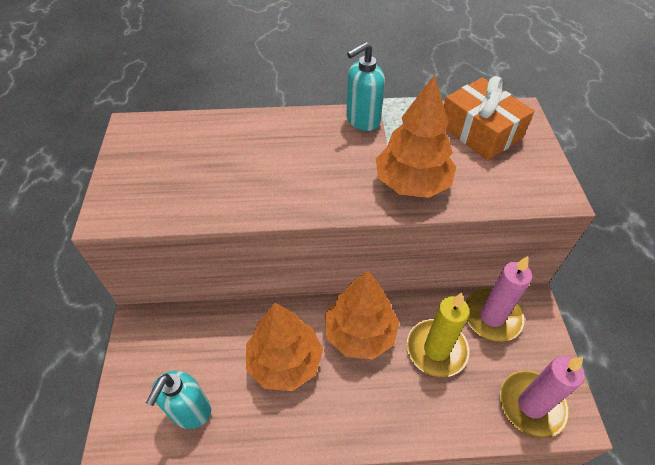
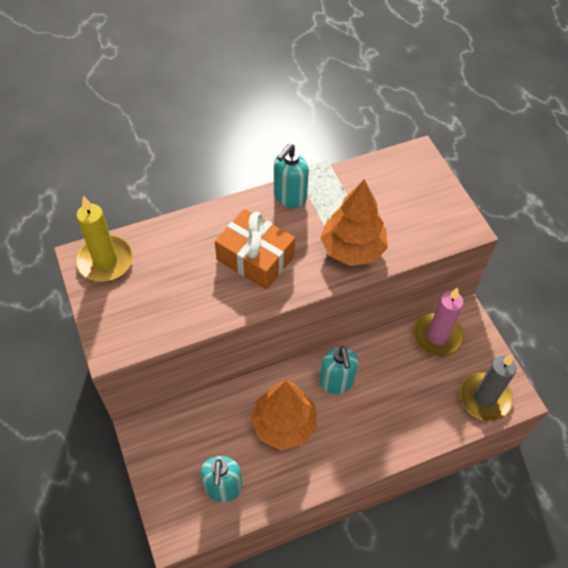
camera: 20 degrees left, 5 degrees up
(360, 333) = (336, 382): orange tree -> turquoise soap dispenser
(436, 349) = (401, 377): yellow candle -> yellow candle (105, 261)
(480, 131) = (392, 183): orange gift -> orange gift (255, 258)
(531, 405) = (484, 398): pink candle -> grey candle

